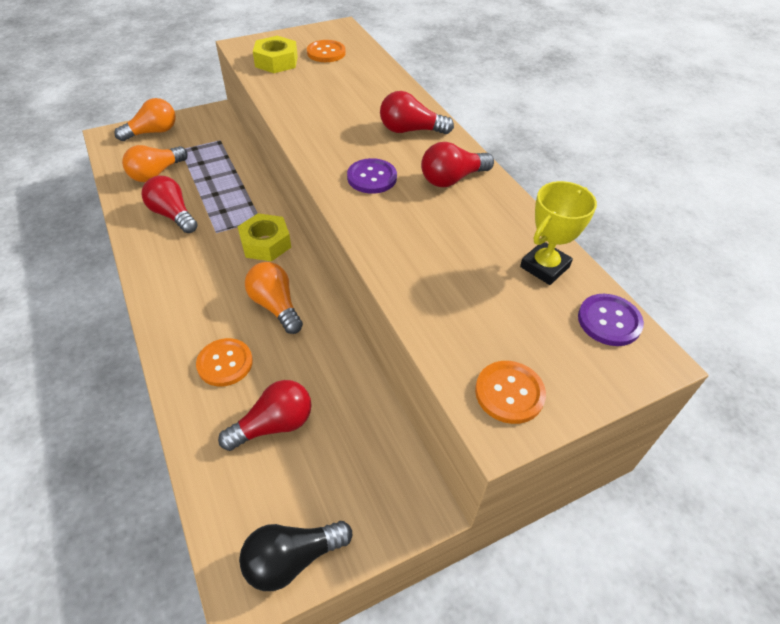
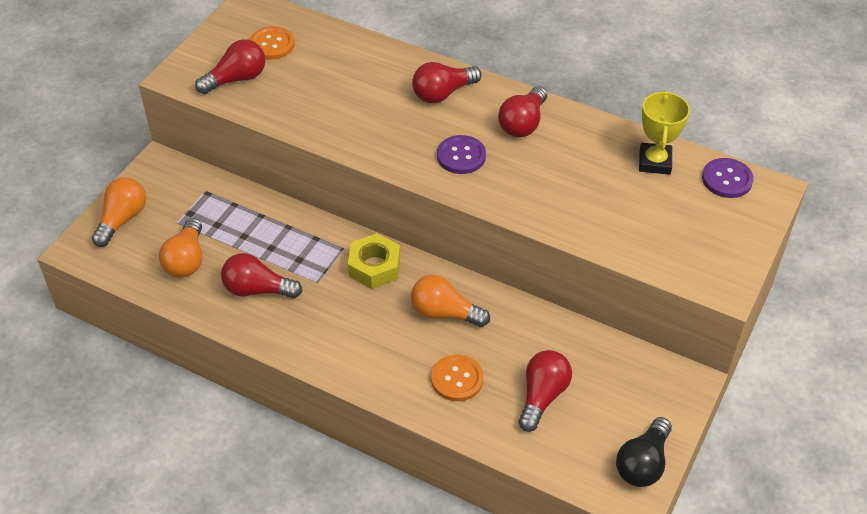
camera: 35 degrees left, 0 degrees up
(276, 61) = (236, 79): yellow nut -> red light bulb
(509, 393) = (711, 263): orange button -> none

